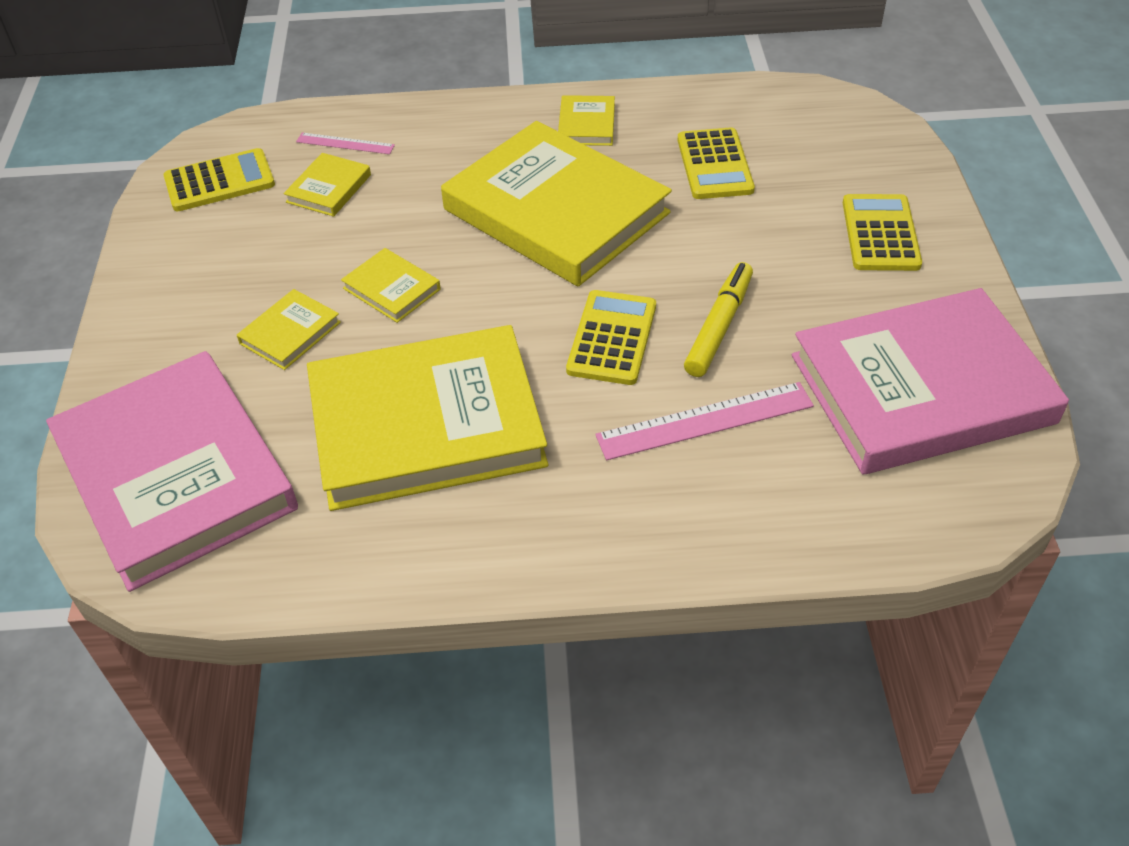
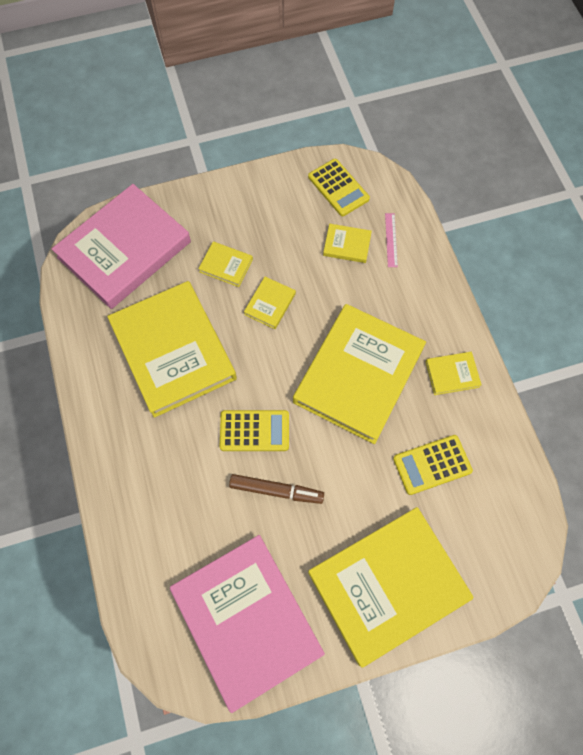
camera: 75 degrees right, 20 degrees up
(705, 421) = (199, 494): pink ruler -> none
(719, 326) = (276, 490): yellow marker -> brown marker
(880, 233) = (387, 585): yellow calculator -> yellow book

